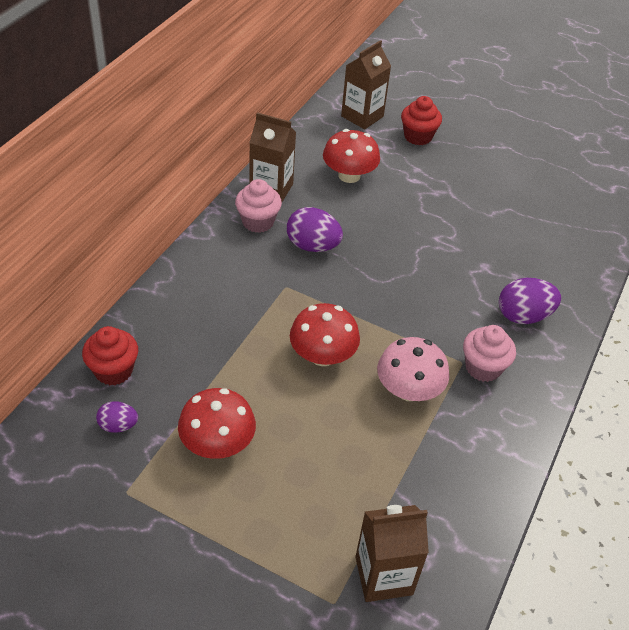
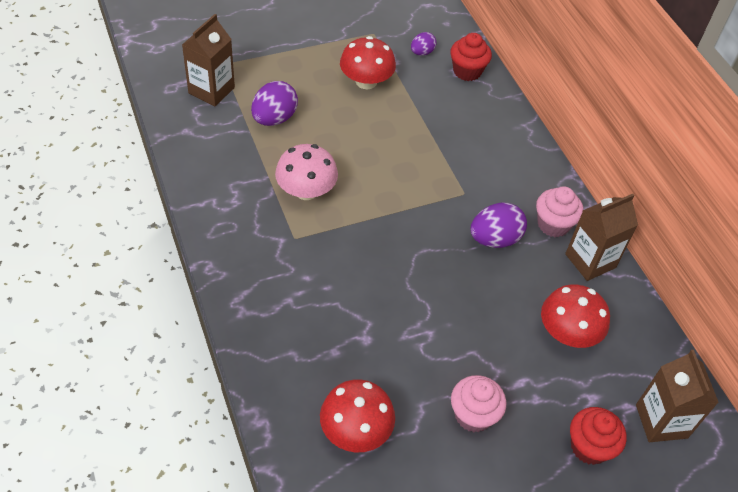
camera: 130 degrees right, 5 degrees up
(322, 355) = (381, 169): red mushroom -> red mushroom (355, 430)
(483, 367) = (277, 246): pink cupcake -> pink cupcake (473, 415)
(523, 316) = (291, 316): purple egg -> purple egg (274, 118)

